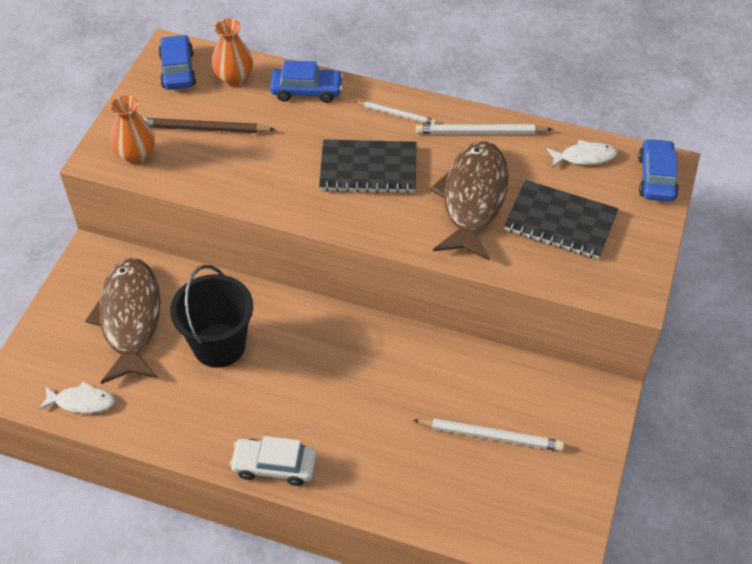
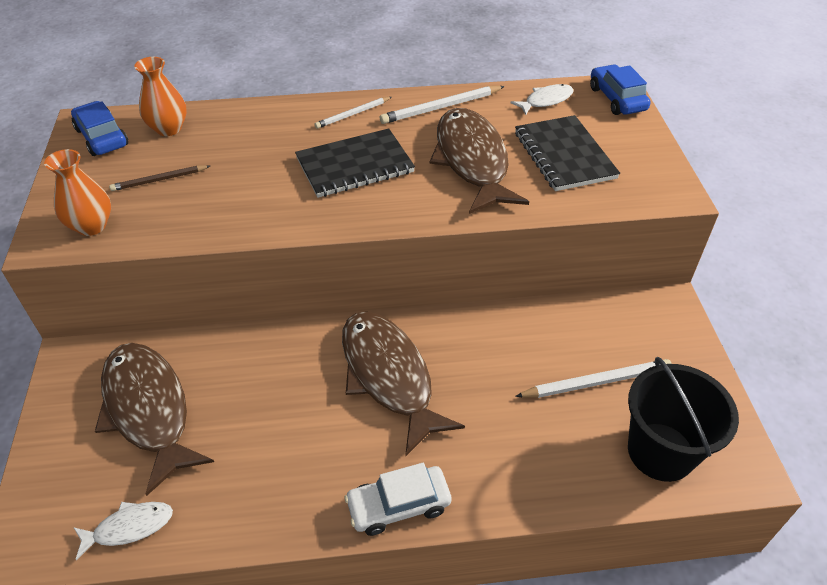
camera: 25 degrees left, 5 degrees down
(204, 129) = (159, 180): brown pencil -> brown pencil, size x0.64
(219, 345) = (266, 400): black bucket -> black bucket (660, 451)
(306, 91) = (251, 119): blue car -> none
(323, 363) = (389, 376): none -> brown fish
(396, 114) = (353, 114): white pencil -> white pencil turned 150 degrees clockwise
(560, 222) = (564, 155): black notebook -> black notebook turned 75 degrees clockwise

